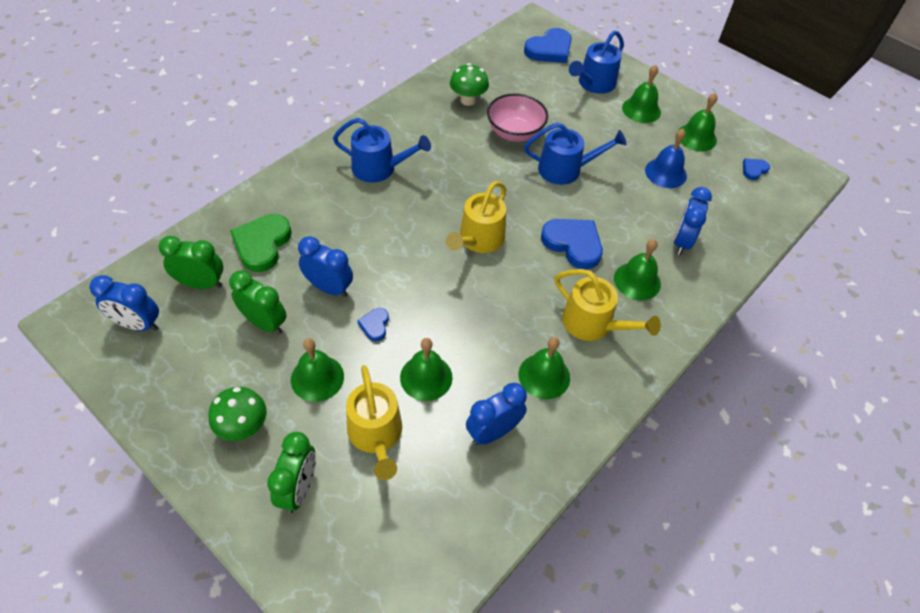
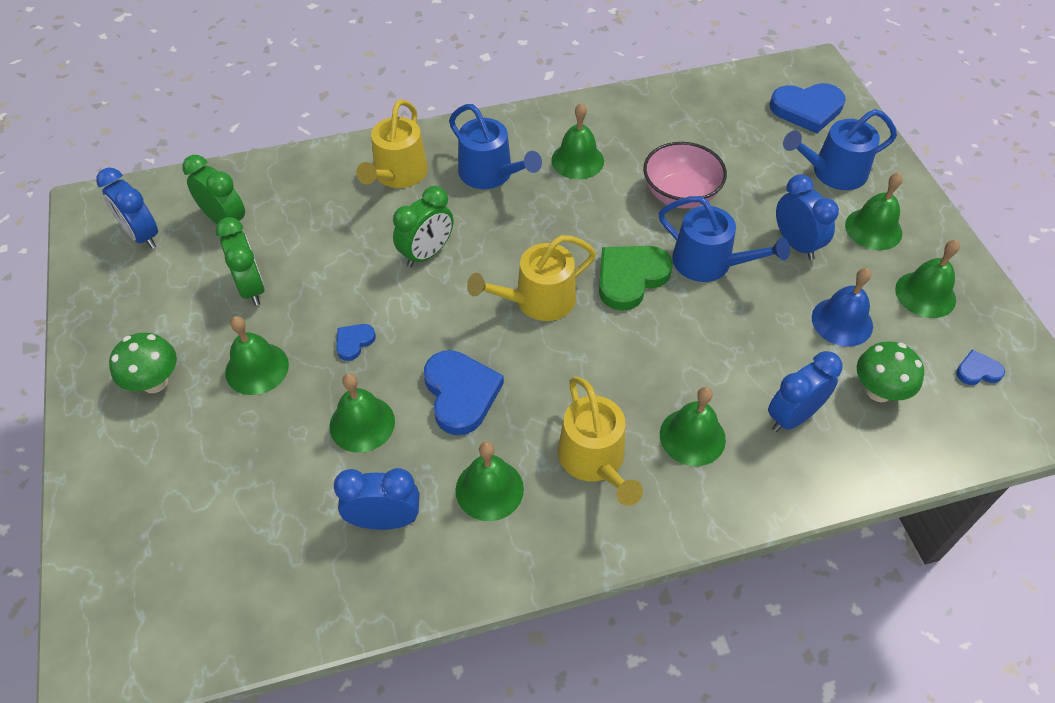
camera: 35 degrees right, 0 degrees up
(262, 244) = (310, 206): green heart -> green heart (630, 278)
(299, 488) = (156, 470): green clock -> green clock (427, 254)
(329, 288) = (339, 281): blue clock -> blue clock (796, 244)
(376, 434) = (266, 456): yellow watering can -> yellow watering can (398, 174)
(431, 136) = (577, 160): none -> green bell
(468, 100) = (653, 135): green mushroom -> green mushroom (878, 391)
(573, 244) = (647, 355): blue heart -> blue heart (461, 394)

